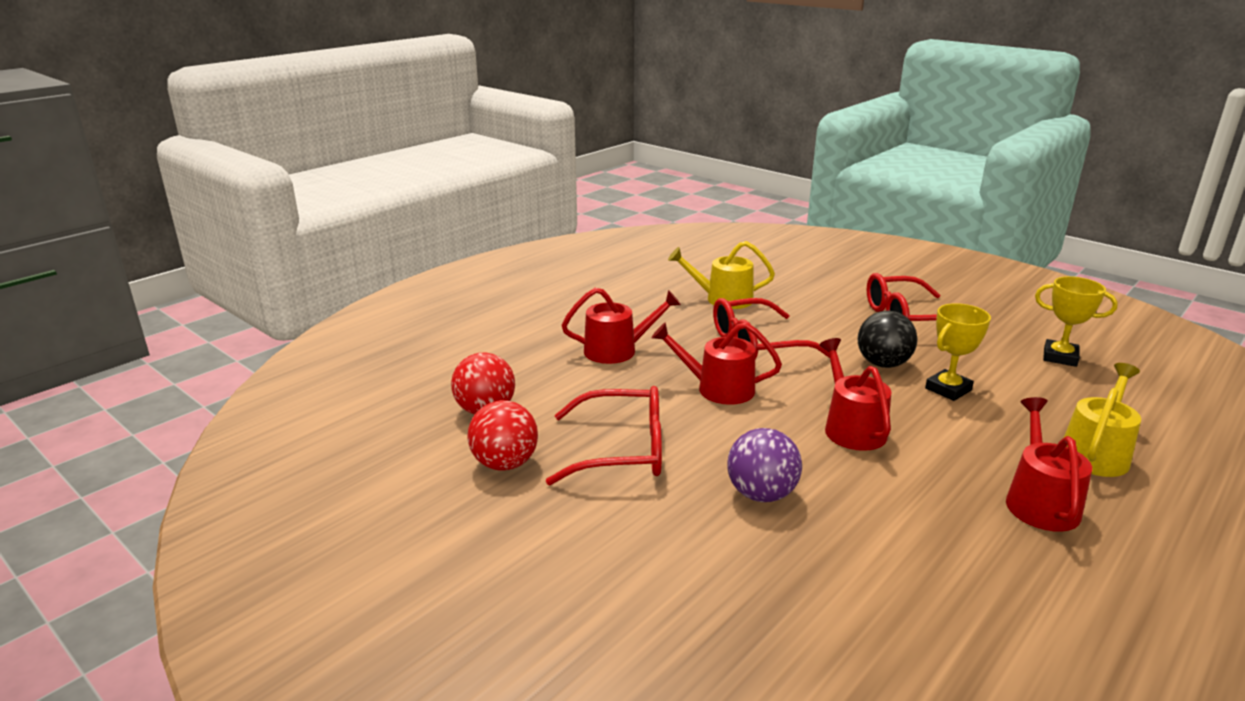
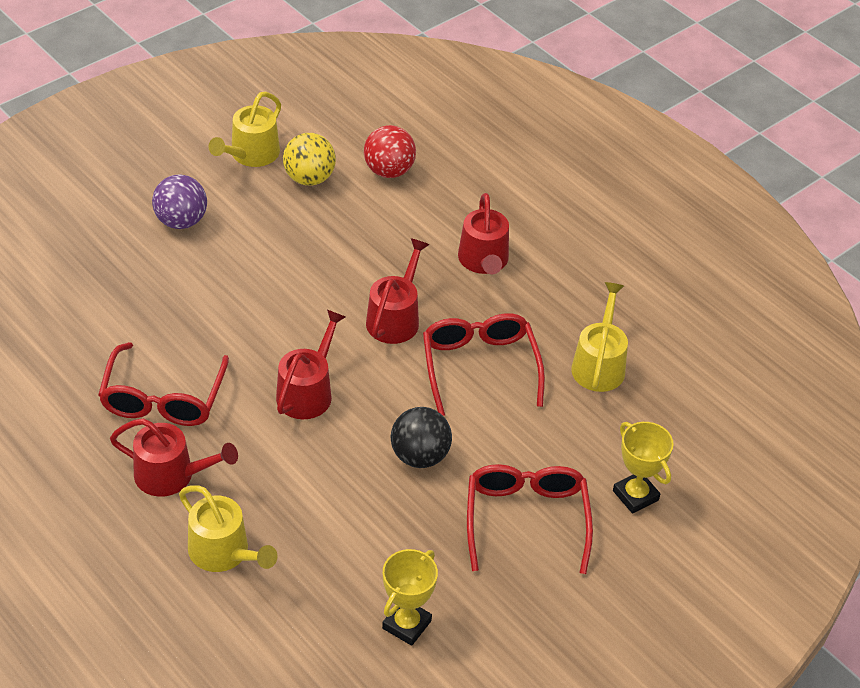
camera: 95 degrees right, 20 degrees up
(458, 518) = (251, 154): none -> yellow watering can
(505, 464) = (309, 178): red ball -> yellow ball
(622, 450) = (310, 242): red glasses -> red glasses (163, 398)
(761, 494) = (231, 310): purple ball -> purple ball (181, 221)
(851, 428) = (307, 392): red watering can -> red watering can turned 60 degrees counterclockwise
(948, 389) = (358, 490): yellow trophy -> yellow trophy (635, 495)

